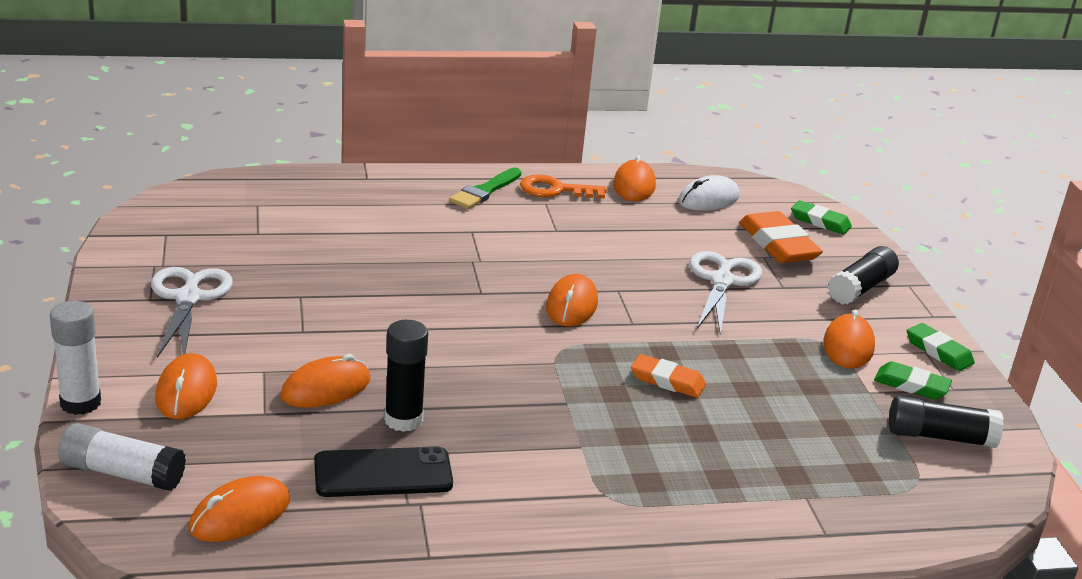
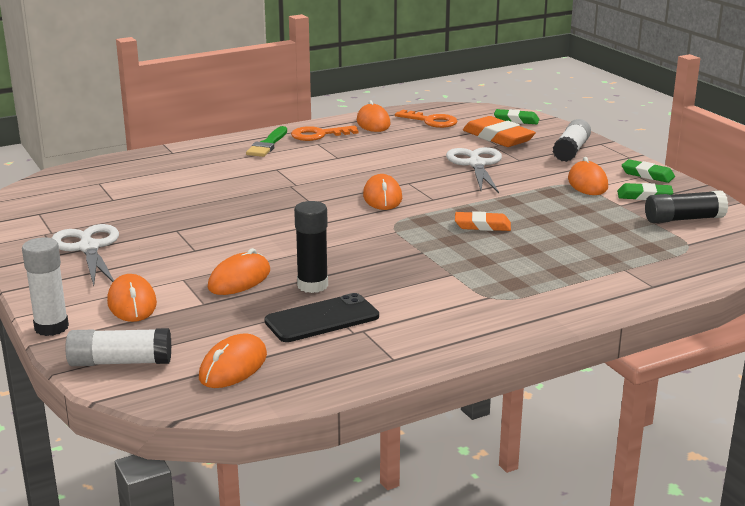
camera: 15 degrees left, 5 degrees down
(708, 199) = (431, 121): white mouse -> orange key
(861, 288) = (571, 151): black glue stick -> white glue stick

